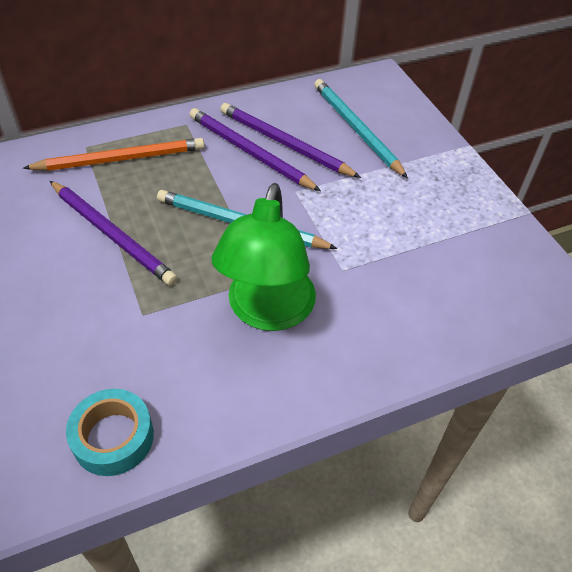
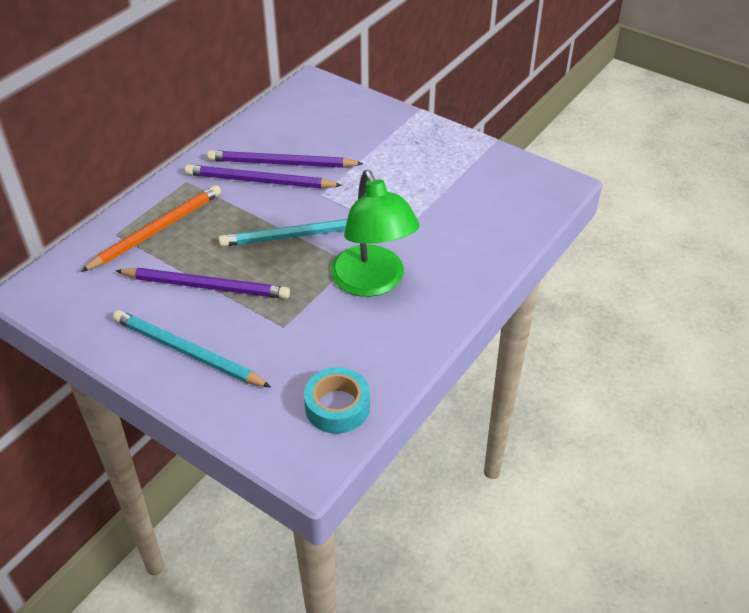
camera: 30 degrees left, 5 degrees down
(356, 129) = (328, 130): turquoise pencil -> turquoise pencil (187, 352)

